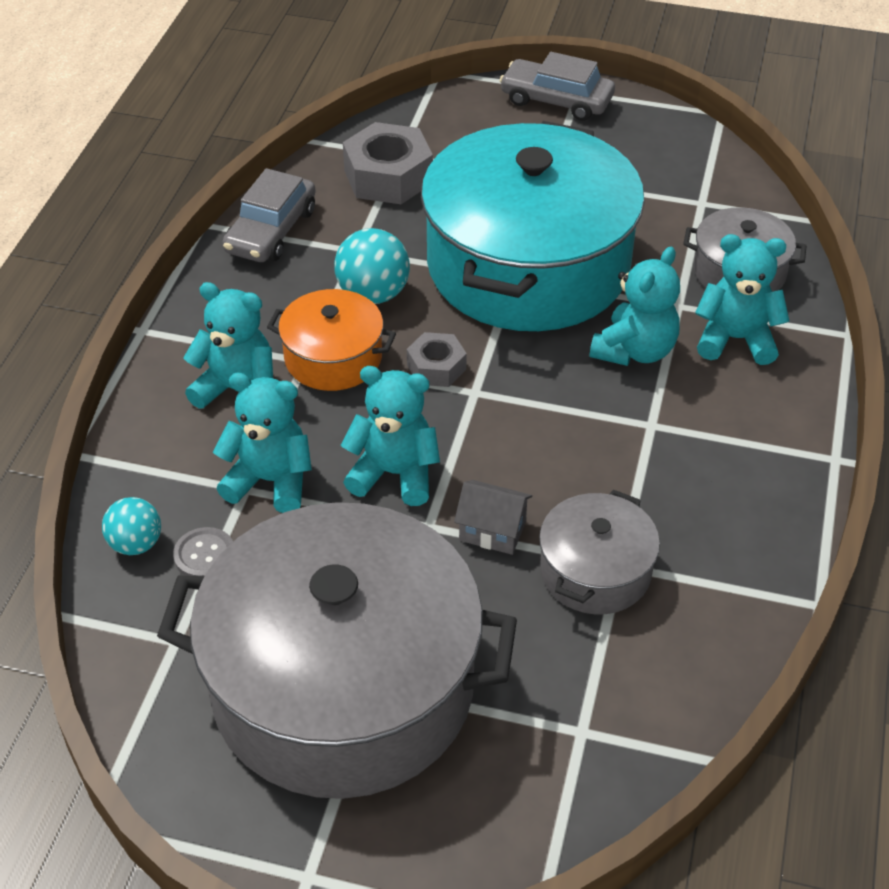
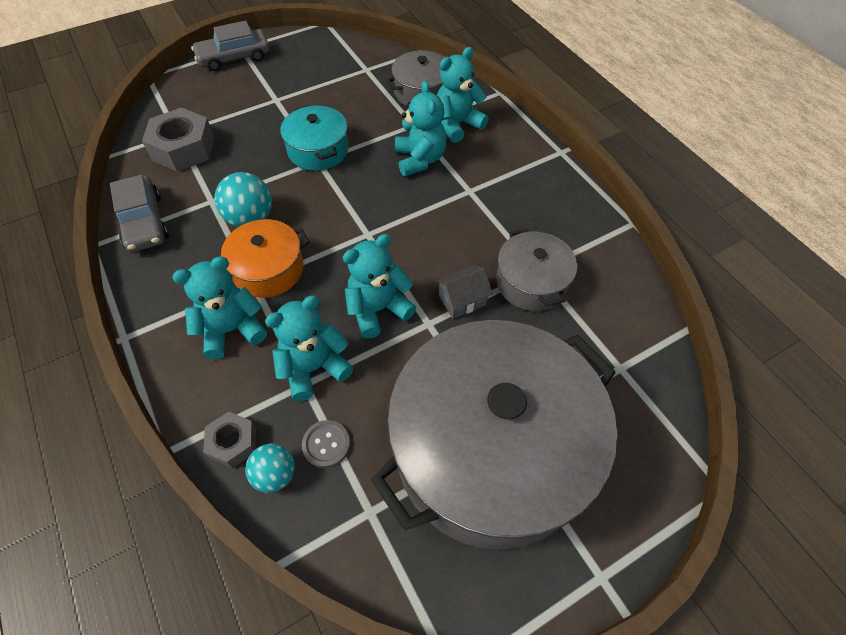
camera: 45 degrees left, 10 degrees up
(436, 367) = (332, 235): grey nut -> grey nut (233, 443)
(528, 266) = (318, 150): turquoise pot -> turquoise pot, size x0.45

